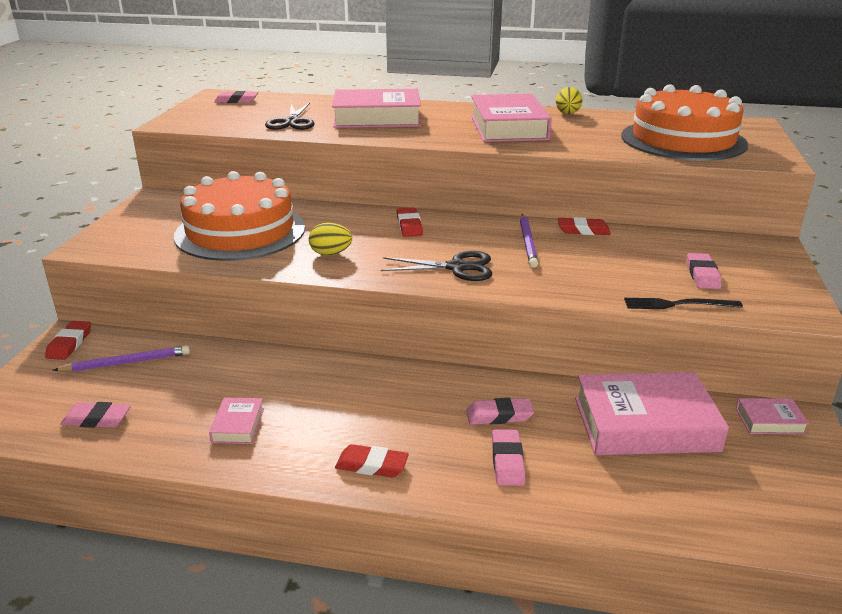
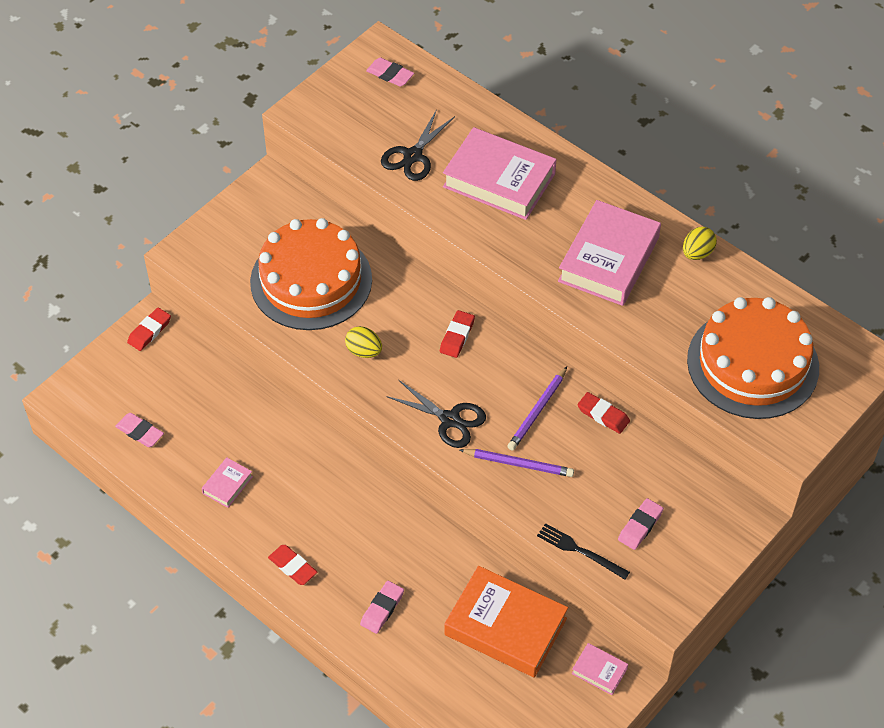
camera: 30 degrees right, 25 degrees up
(126, 363) = (181, 376): purple pencil -> purple pencil (518, 464)
(499, 415) = (409, 566): pink eraser -> none
(645, 424) = (505, 626): pink book -> orange book

